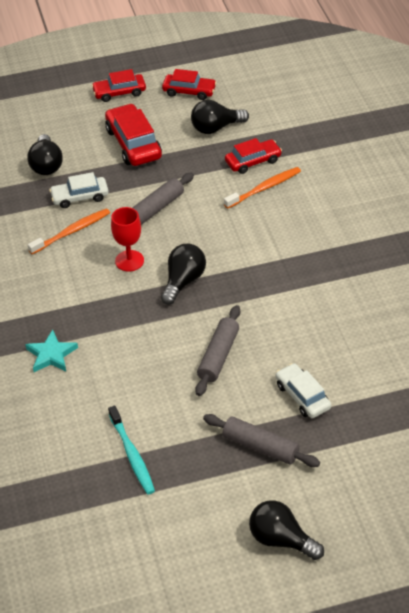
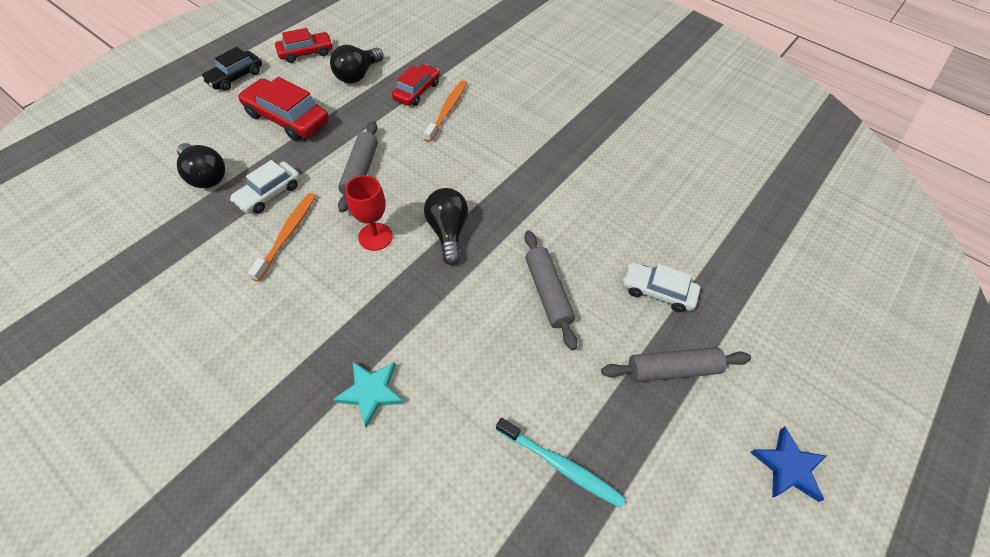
camera: 40 degrees left, 10 degrees up
(119, 92) = (235, 77): red car -> black car
(281, 540) = (788, 467): black light bulb -> blue star

